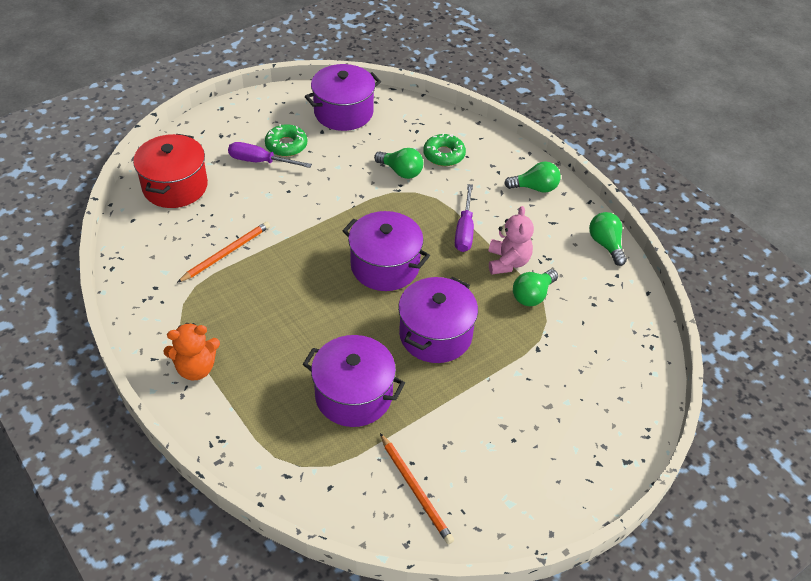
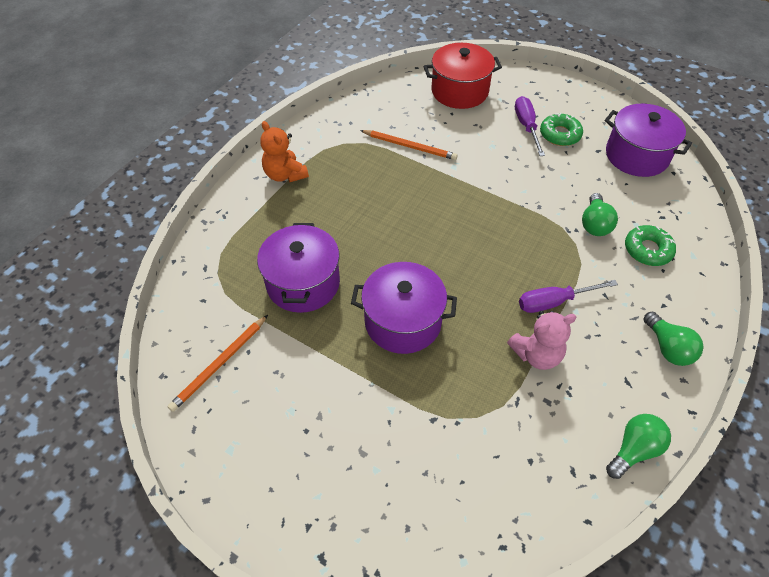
camera: 70 degrees right, 5 degrees up
(385, 266) = (463, 254): purple pot -> none
(532, 295) = (504, 392): green light bulb -> none

